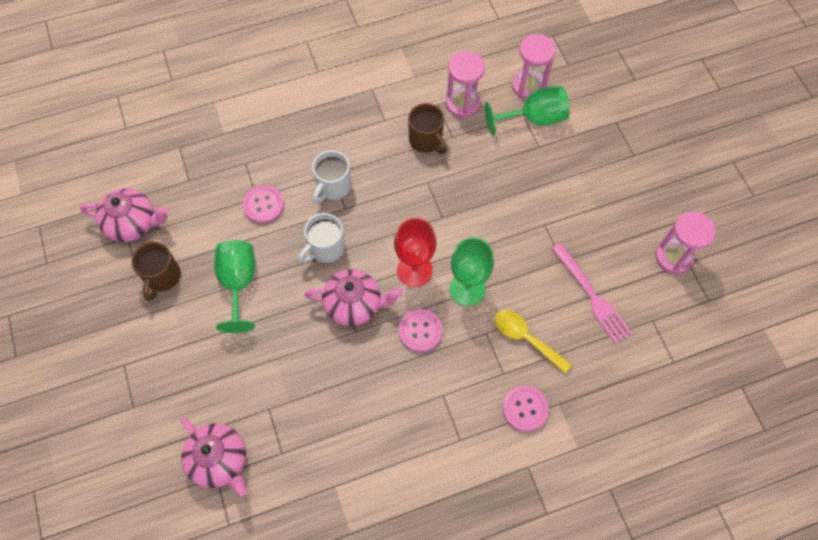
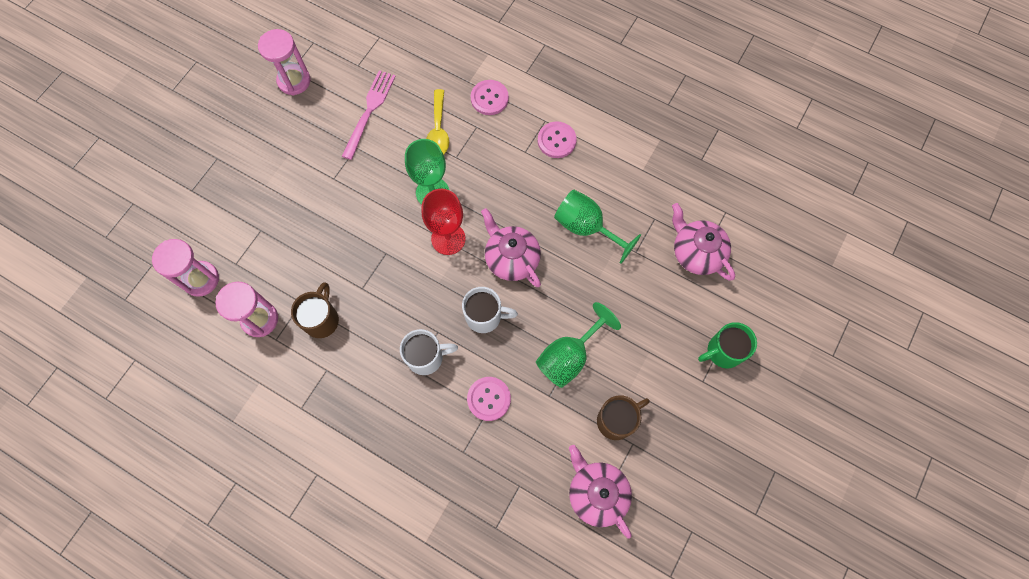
camera: 130 degrees left, 5 degrees up
(127, 402) = (723, 351): none -> green mug
(220, 460) = (696, 253): pink teapot -> pink teapot turned 45 degrees counterclockwise
(420, 331) = (492, 199): pink button -> pink button (556, 140)
(533, 118) = (234, 252): green goblet -> green goblet (586, 227)

